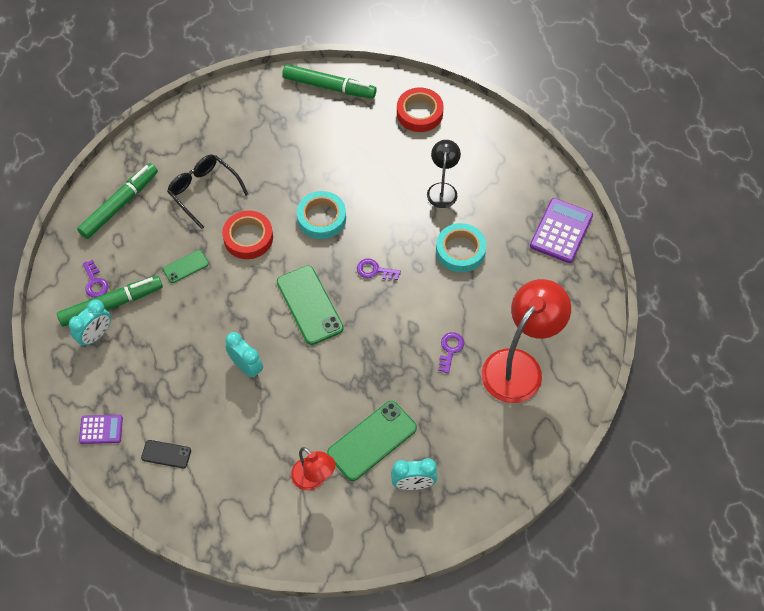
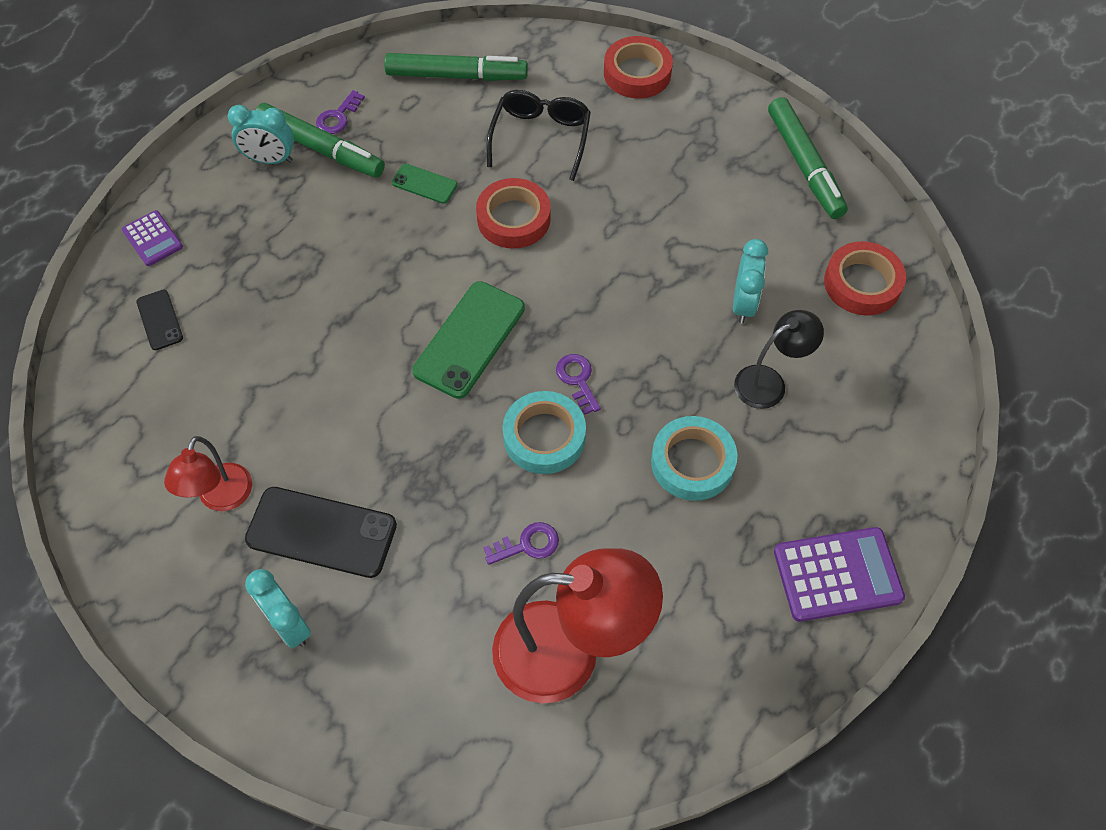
camera: 55 degrees right, 0 degrees up
(200, 118) = (637, 73): none -> red tape
(246, 367) = (332, 327): turquoise clock -> turquoise clock (743, 304)
(321, 218) = (606, 275): turquoise tape -> turquoise tape (544, 437)
(372, 440) = (321, 532): green phone -> black phone

